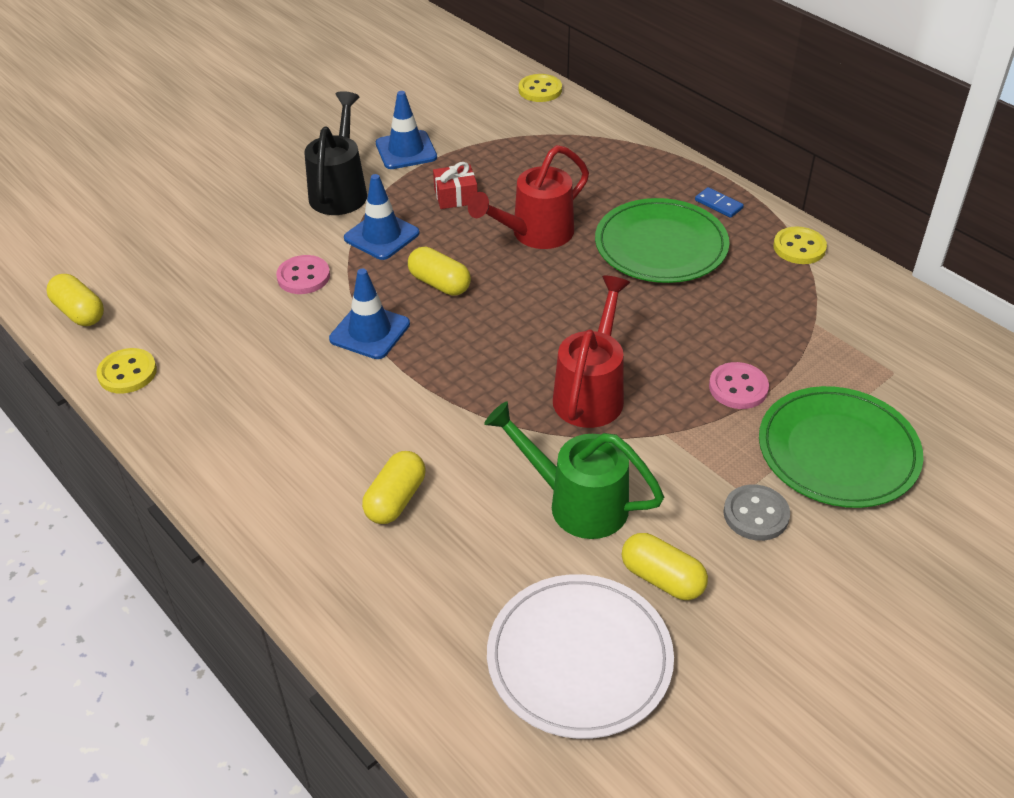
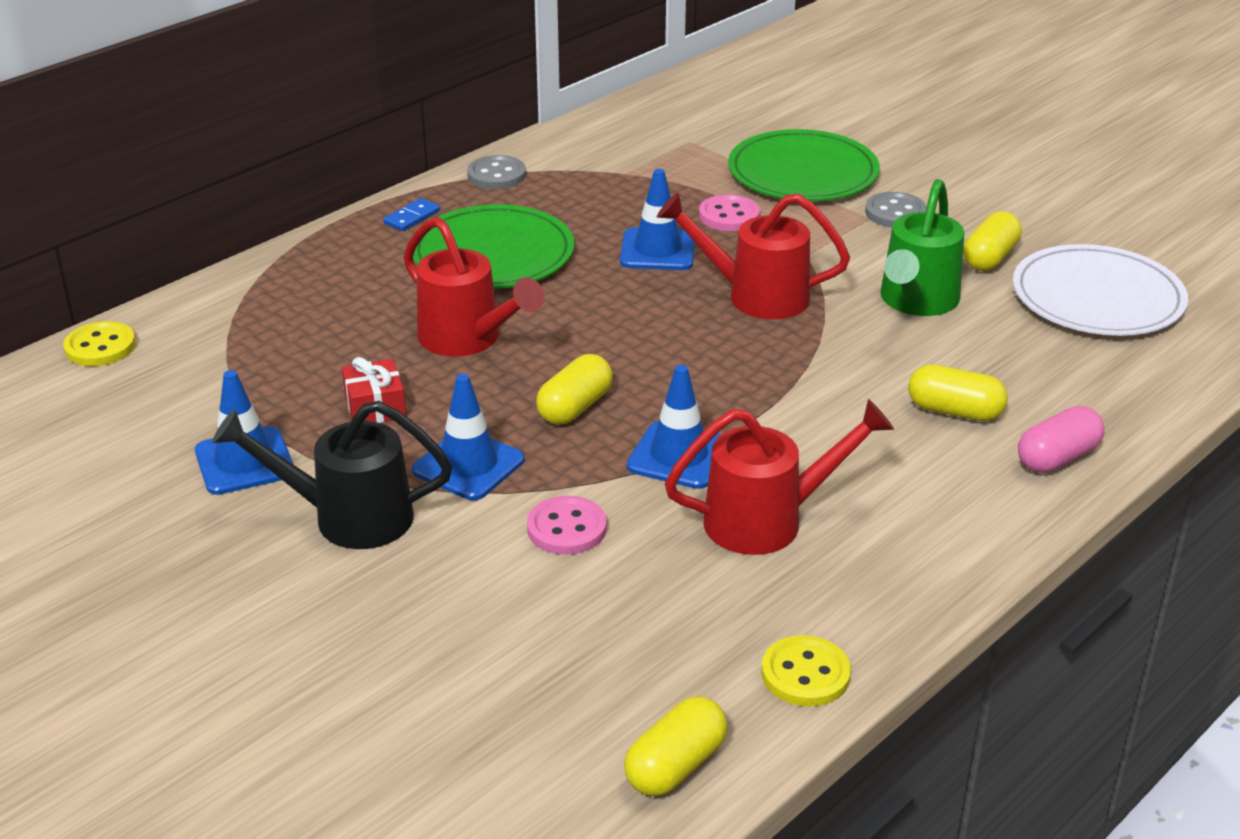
camera: 95 degrees left, 10 degrees down
(284, 370) = (766, 520): none -> red watering can
(314, 557) = (1057, 458): none -> pink capsule
(670, 337) = (657, 250): none -> blue traffic cone
(799, 247) = (496, 175): yellow button -> grey button

